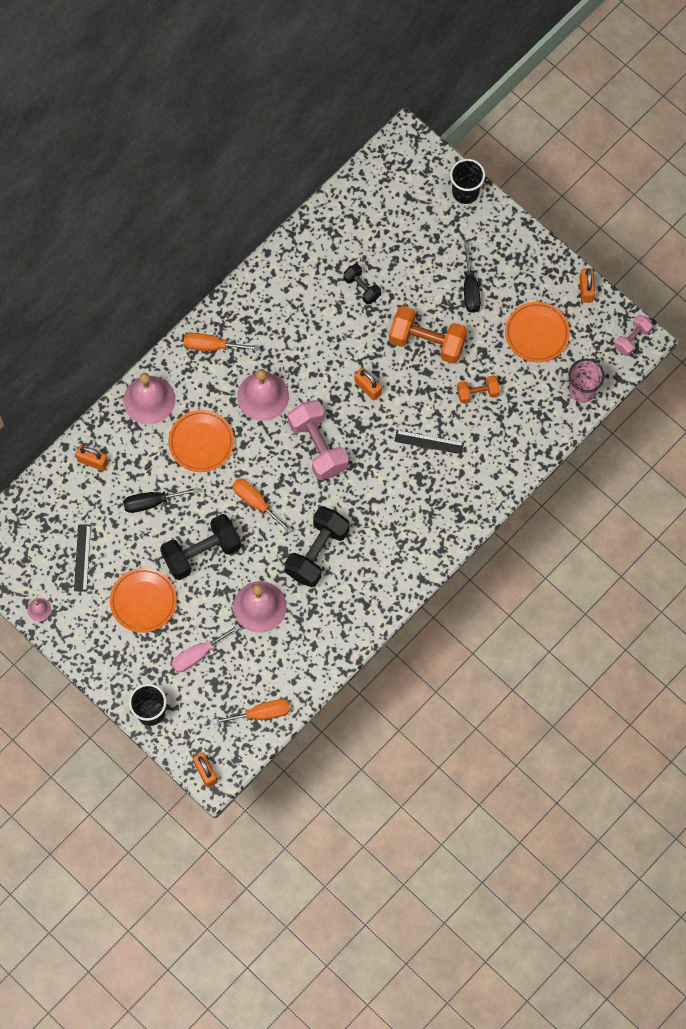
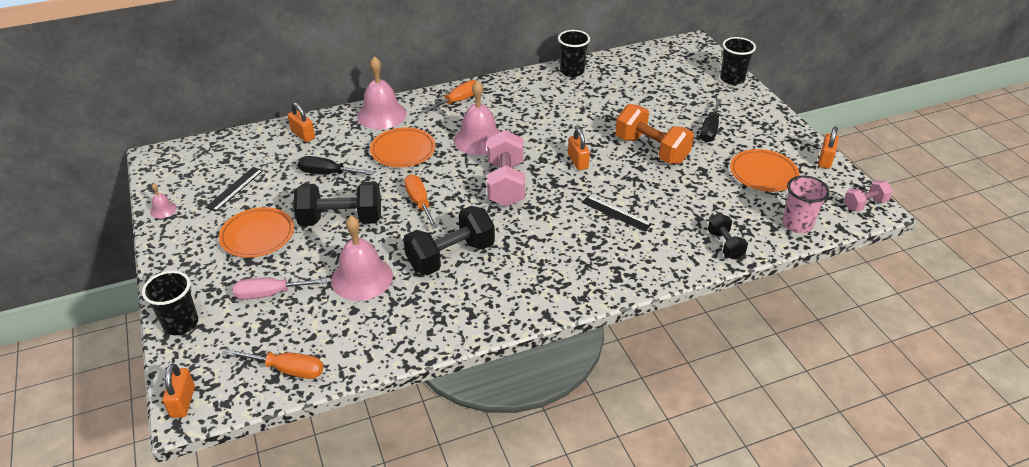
camera: 25 degrees right, 30 degrees down
(211, 346) = (458, 101): orange screwdriver -> orange screwdriver turned 105 degrees clockwise
(300, 247) = (572, 71): none -> black cup
(362, 288) = (610, 104): black dumbbell -> black dumbbell (725, 245)
(477, 393) = (684, 195): orange dumbbell -> none

